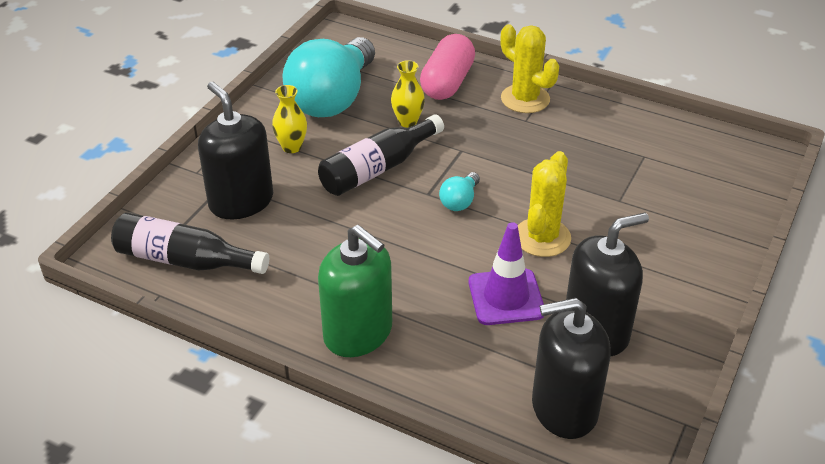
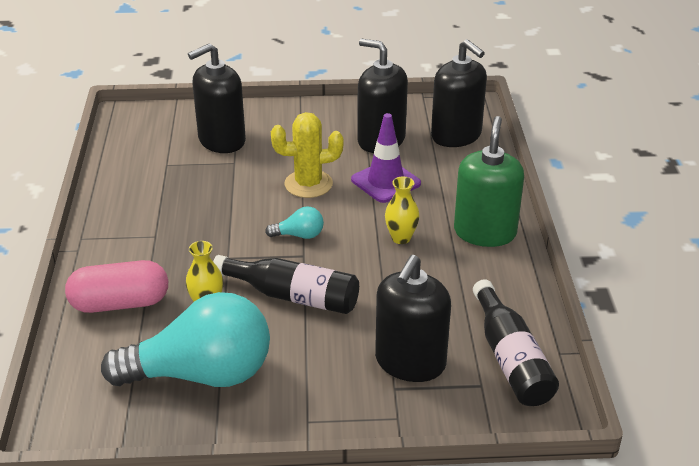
camera: 120 degrees left, 5 degrees down
(292, 147) = (305, 366): yellow vase -> yellow vase (401, 238)
(525, 99) = (120, 246): yellow cactus -> none
(671, 204) = (221, 140): none -> black soap dispenser

